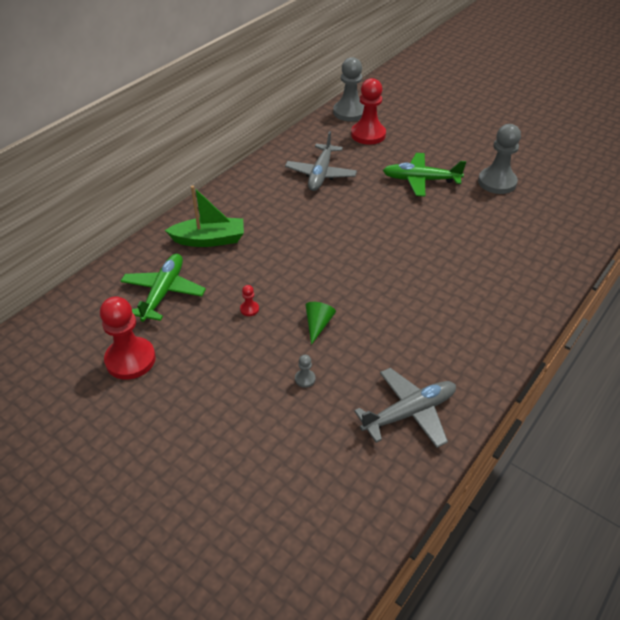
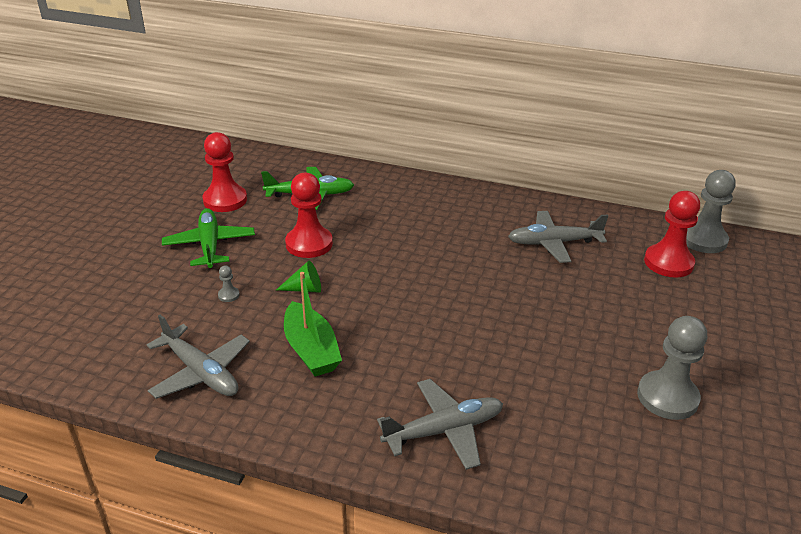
camera: 70 degrees right, 10 degrees down
(209, 240) = (394, 200): green boat -> green boat (311, 350)
(249, 309) = (309, 244): red pawn -> red pawn, size x2.44
(421, 180) = (608, 322): green plane -> green plane (210, 245)
(507, 284) = (444, 430): none -> grey plane

